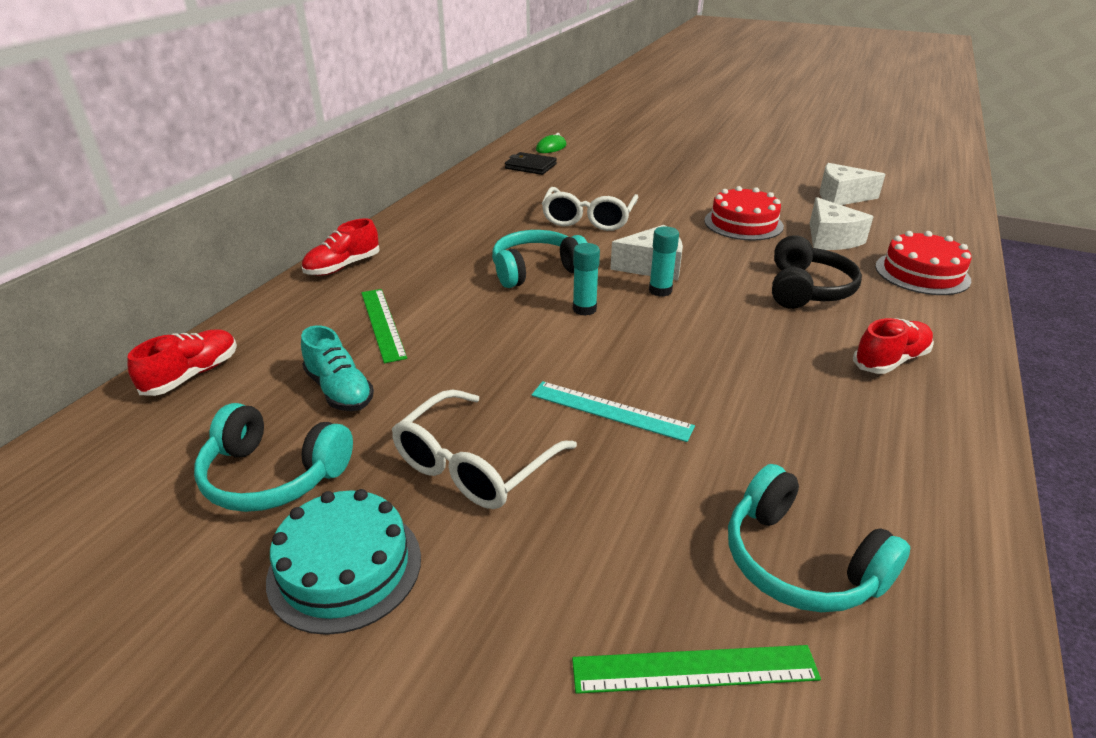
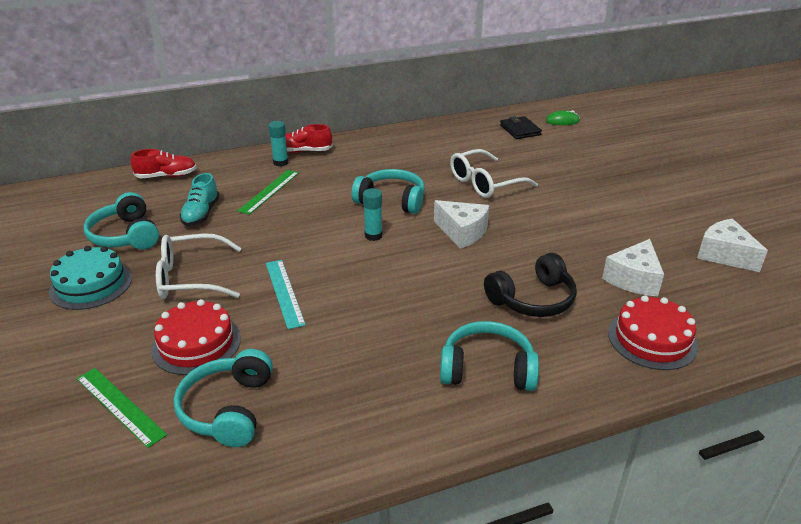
camera: 45 degrees right, 0 degrees up
(660, 290) = (436, 248): turquoise glue stick -> turquoise glue stick (280, 163)
(743, 223) = (588, 235): red cake -> red cake (196, 344)
(890, 360) = (487, 369): red shoe -> turquoise headphones

